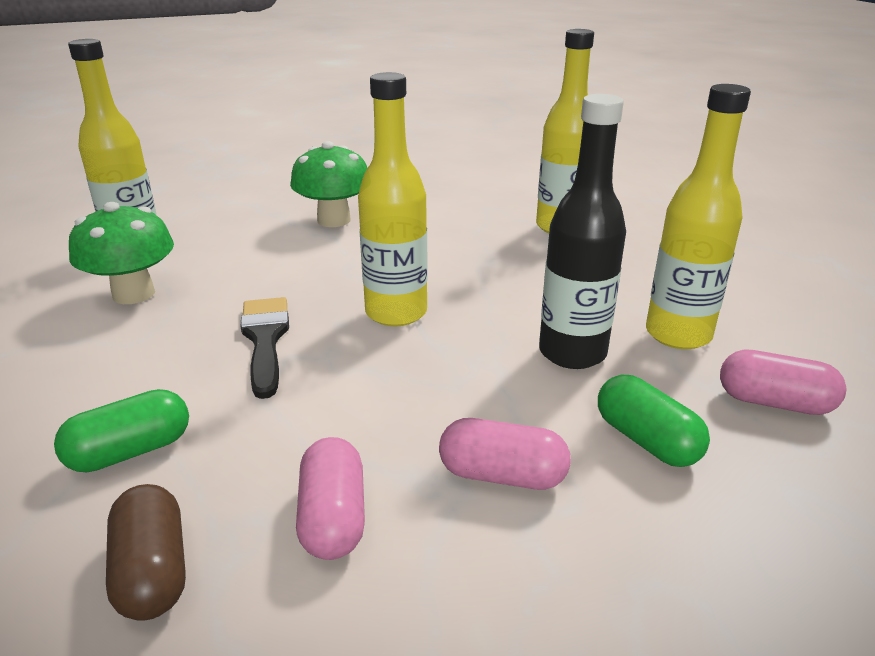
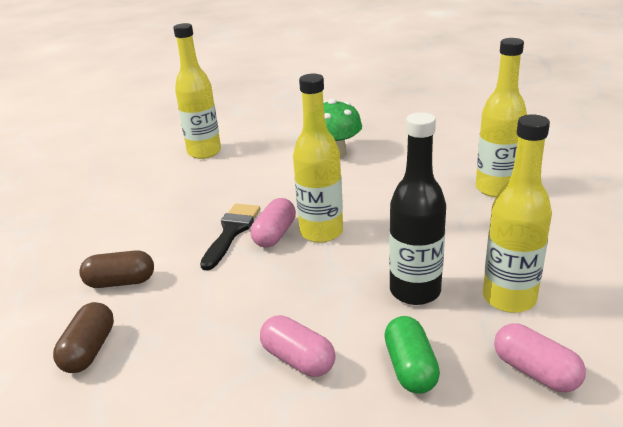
camera: 30 degrees right, 0 degrees up
(130, 451) = (120, 282): green capsule -> brown capsule
(133, 294) = (183, 184): green mushroom -> none
(333, 518) = (188, 352): pink capsule -> pink capsule (275, 234)

